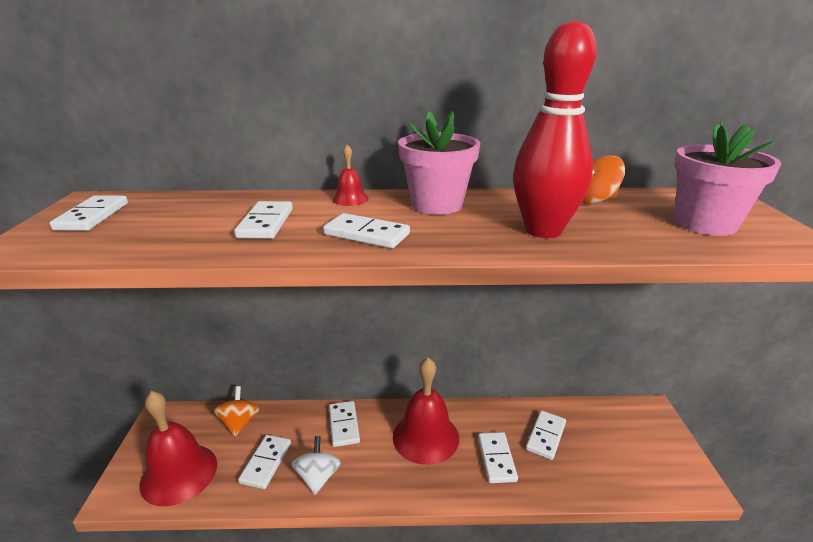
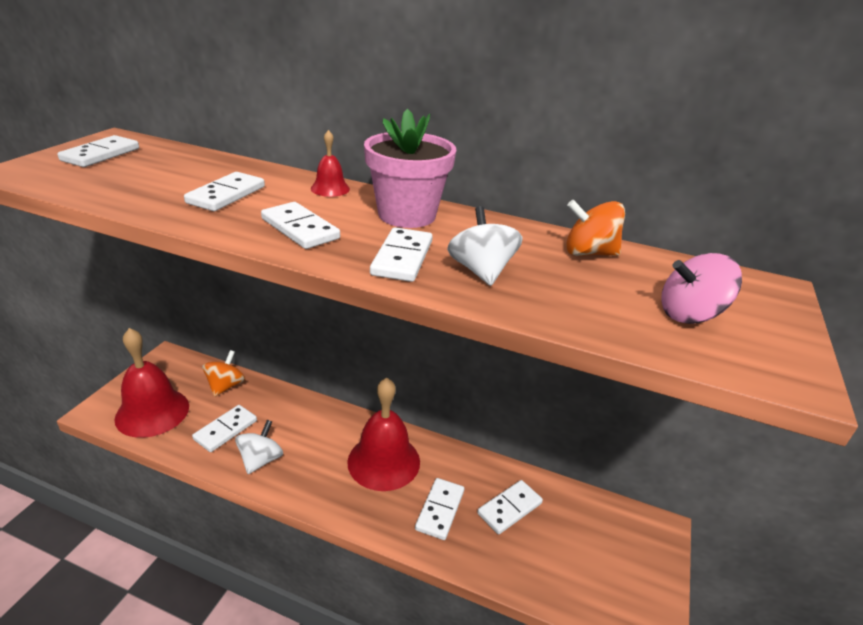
camera: 20 degrees right, 5 degrees up
(344, 425) = (314, 421): white domino -> white domino (402, 258)
(543, 230) = (481, 271): red bowling pin -> white spinning top
(705, 224) = (689, 315): pink flower pot -> pink spinning top

